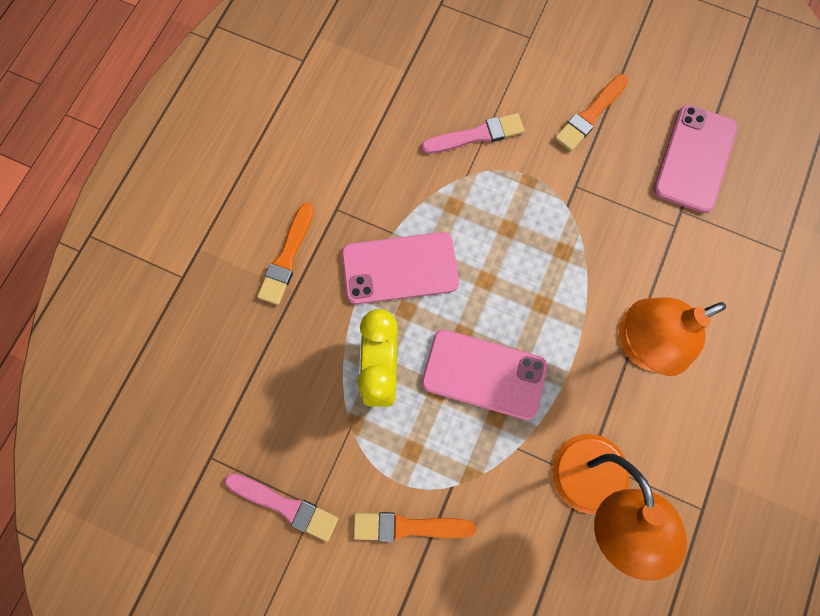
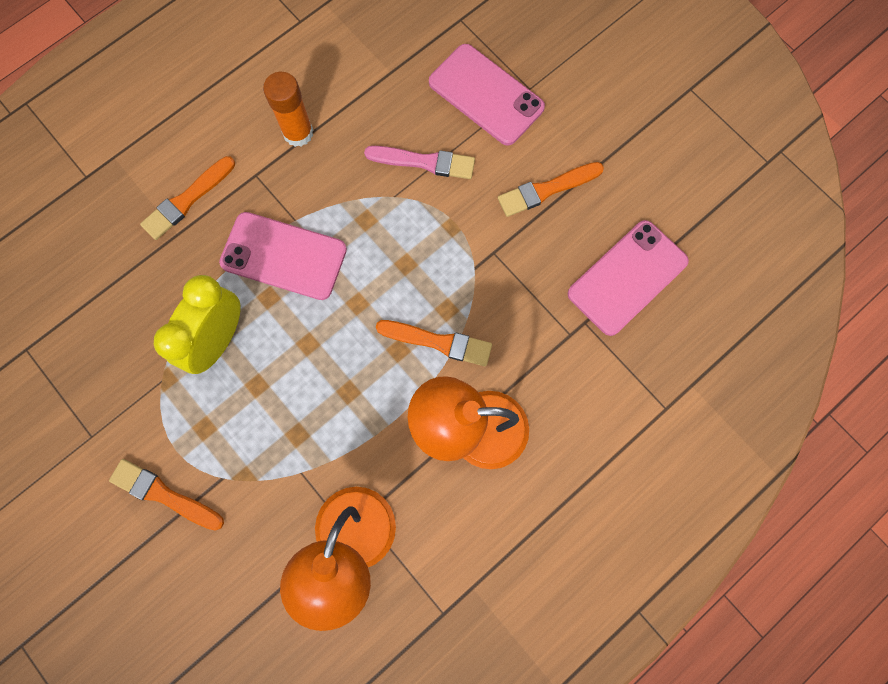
camera: 25 degrees right, 0 degrees up
(285, 505) = (67, 423): pink brush -> none
(354, 156) = (298, 133): none -> orange glue stick
(484, 374) = (307, 390): pink phone -> pink phone (486, 95)
(571, 282) = (438, 342): none -> orange brush

